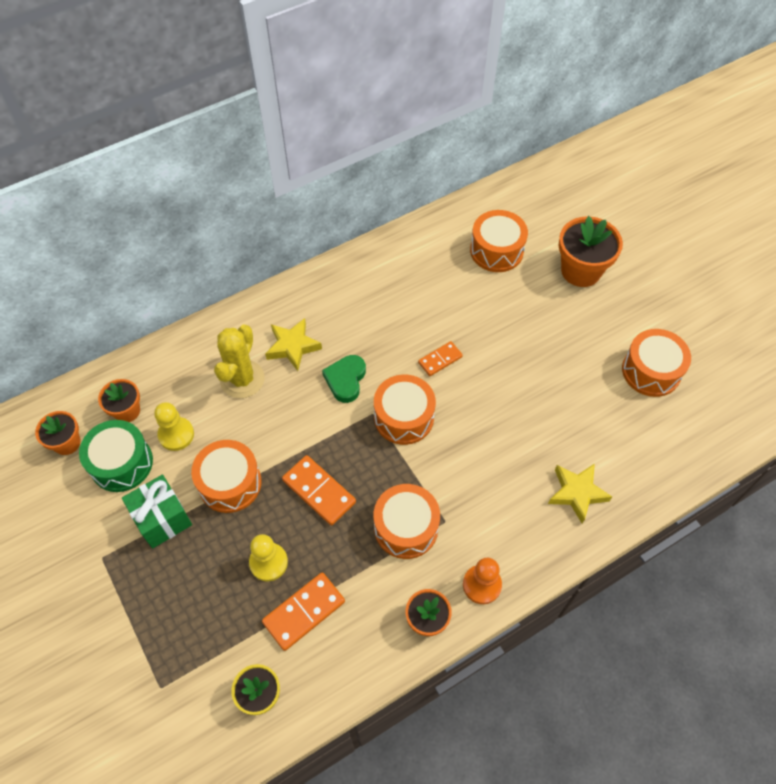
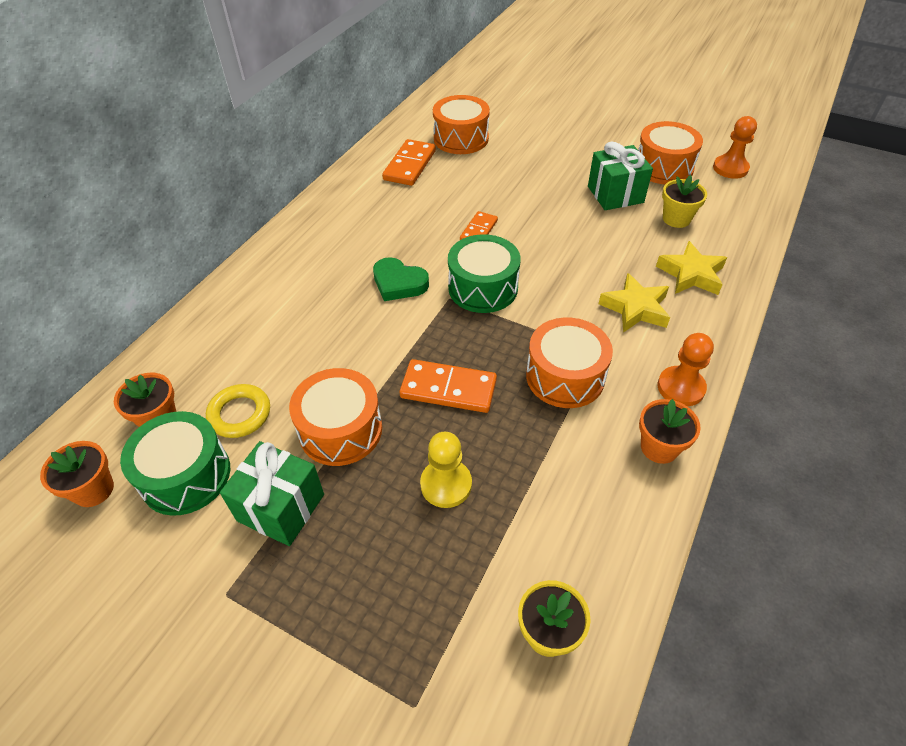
camera: 30 degrees left, 10 degrees down
(176, 434) = (240, 414): yellow pawn -> yellow ring
(242, 379) = (284, 329): yellow cactus -> none
(293, 347) = (320, 279): yellow star -> yellow star (635, 308)
(304, 612) = (526, 512): orange domino -> orange domino (410, 165)
(345, 380) = (399, 283): green heart -> green heart turned 45 degrees counterclockwise
(404, 417) = (483, 288): orange drum -> green drum
(581, 271) = (544, 126): orange flower pot -> none
(582, 379) = (615, 194): none -> green gift
(613, 432) = (676, 219): none -> yellow flower pot
(713, 403) = (730, 168): none -> orange pawn

